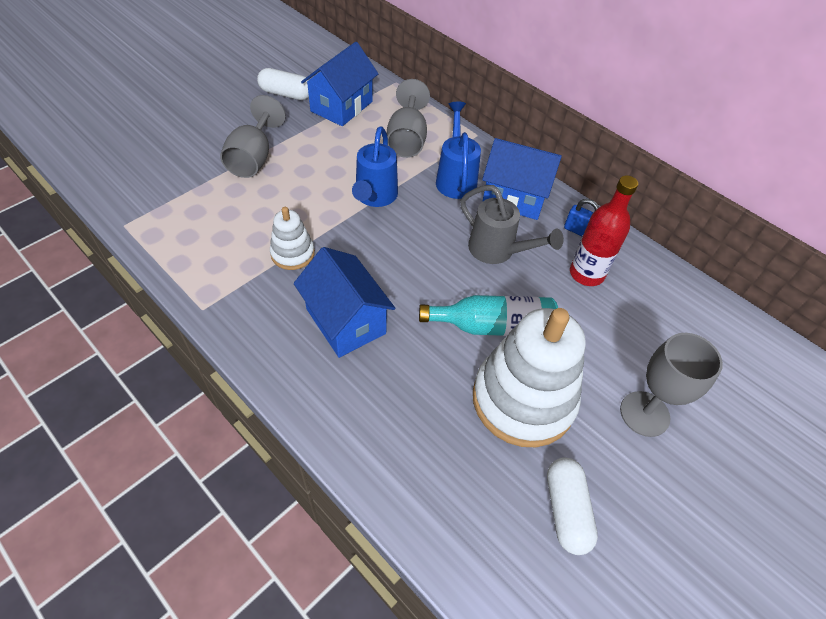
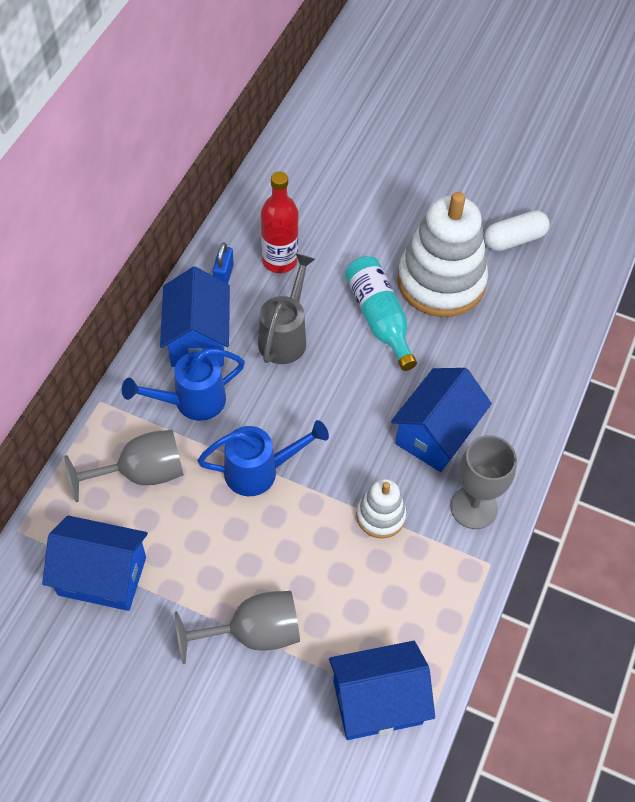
camera: 110 degrees left, 5 degrees up
(157, 201) = (377, 701): none -> blue house
(286, 94) = (101, 661): white capsule -> none
(644, 414) = (409, 204): grey goblet -> grey goblet (474, 507)

